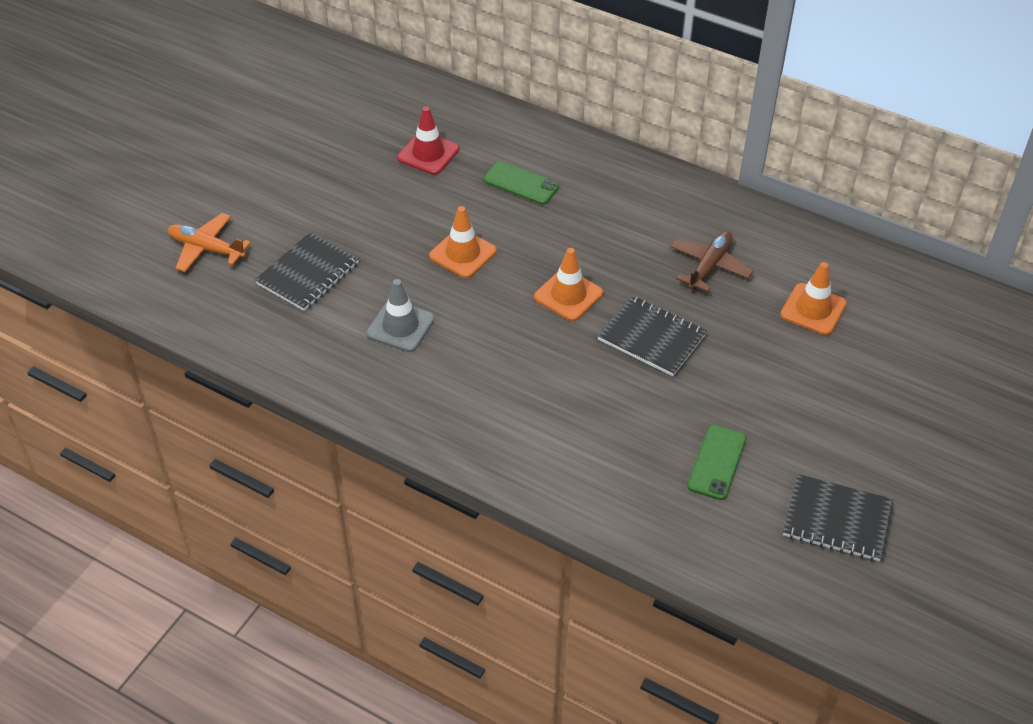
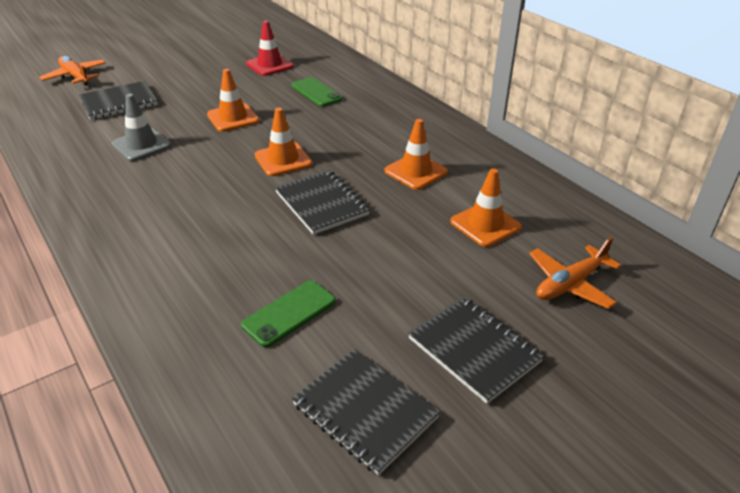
camera: 25 degrees right, 10 degrees down
(709, 266) = (416, 171): brown plane -> orange traffic cone
(880, 439) = (474, 350): none -> black notebook
(916, 349) = (570, 284): none -> orange plane

